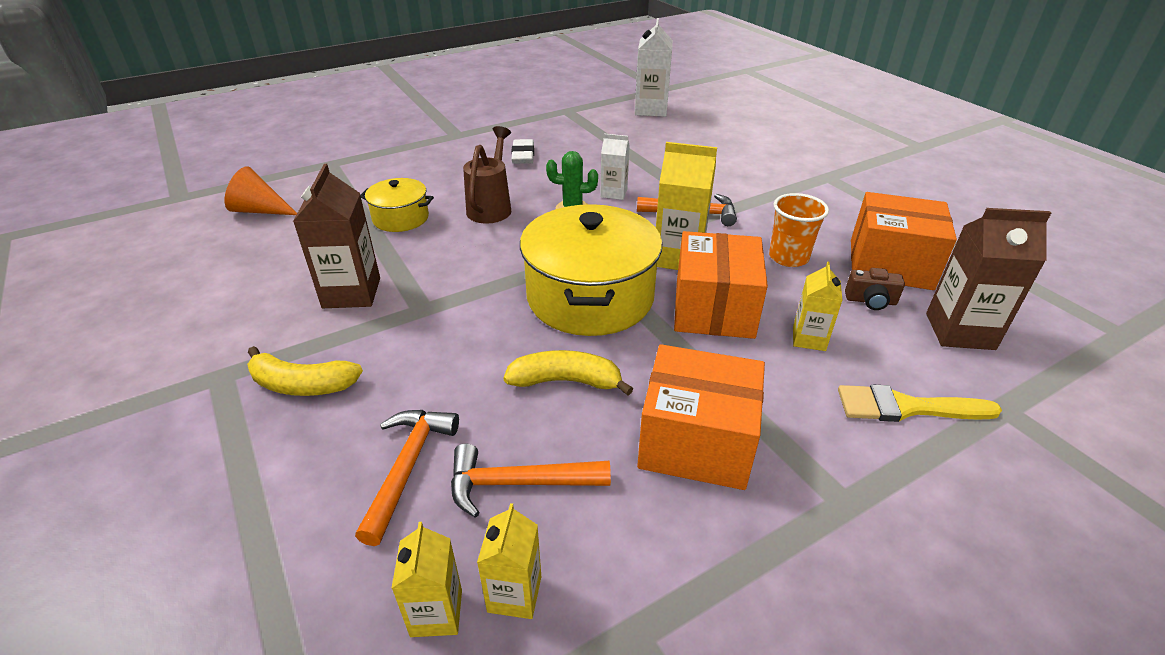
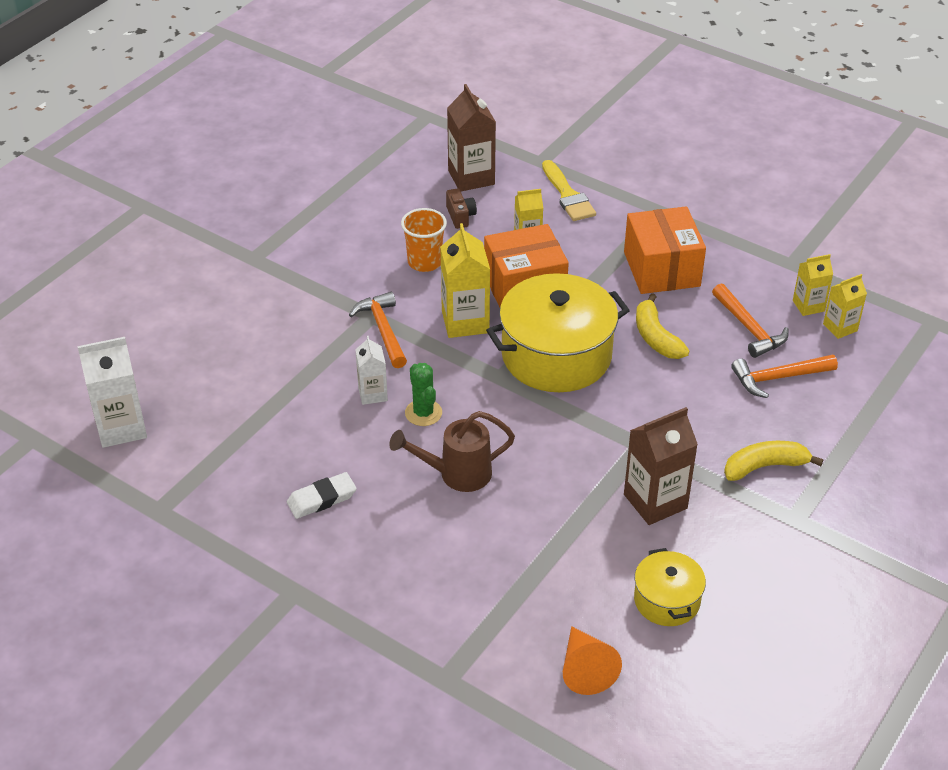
camera: 115 degrees left, 5 degrees up
(302, 385) = (764, 466): yellow banana -> yellow banana turned 90 degrees counterclockwise
(401, 218) = (522, 535): yellow pot -> yellow pot (667, 600)
(890, 264) = (400, 210): orange box -> none

